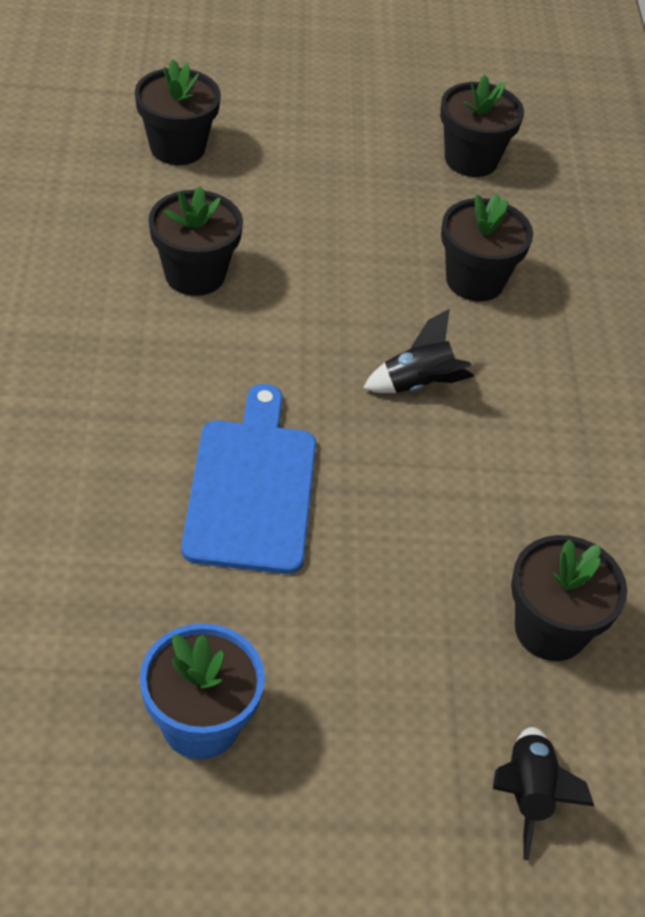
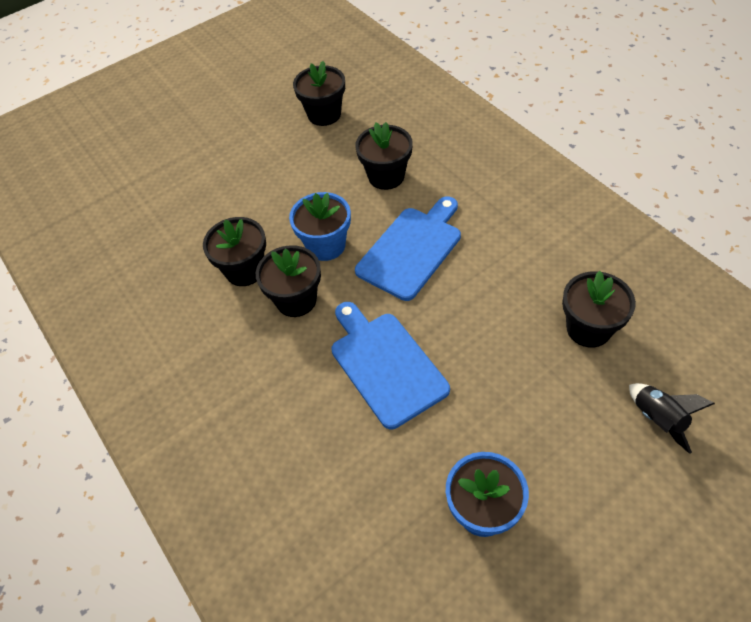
camera: 25 degrees left, 5 degrees up
(177, 147) = (167, 206): black flower pot -> black flower pot (296, 300)
(317, 310) = (326, 245): none -> blue flower pot
(418, 385) = (411, 249): black rocket -> blue cutting board

